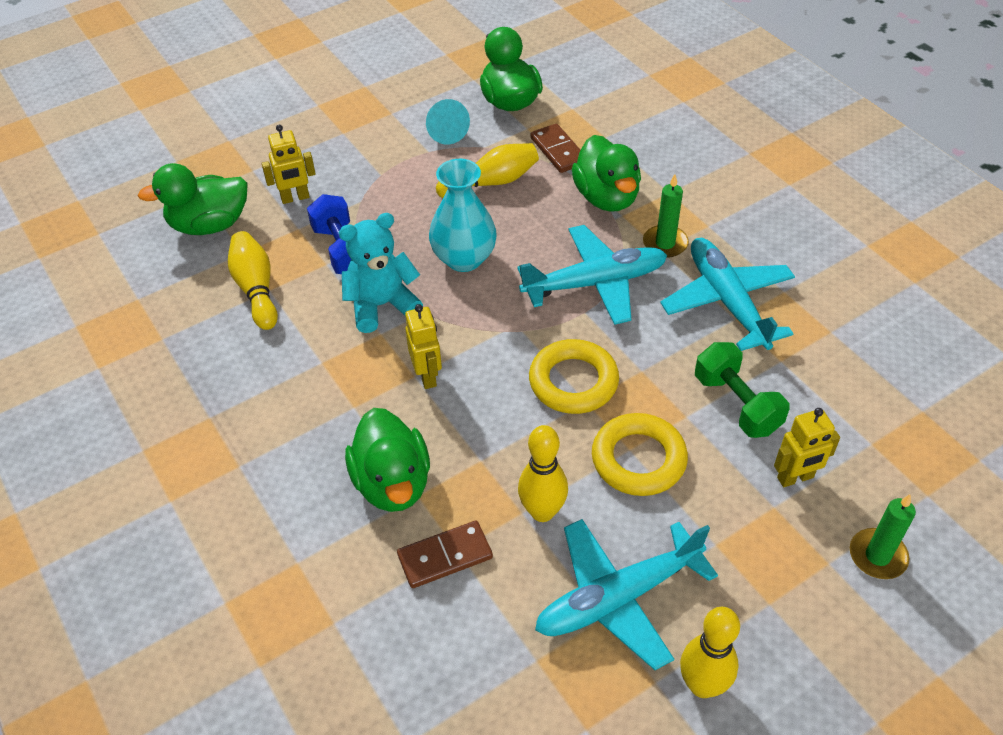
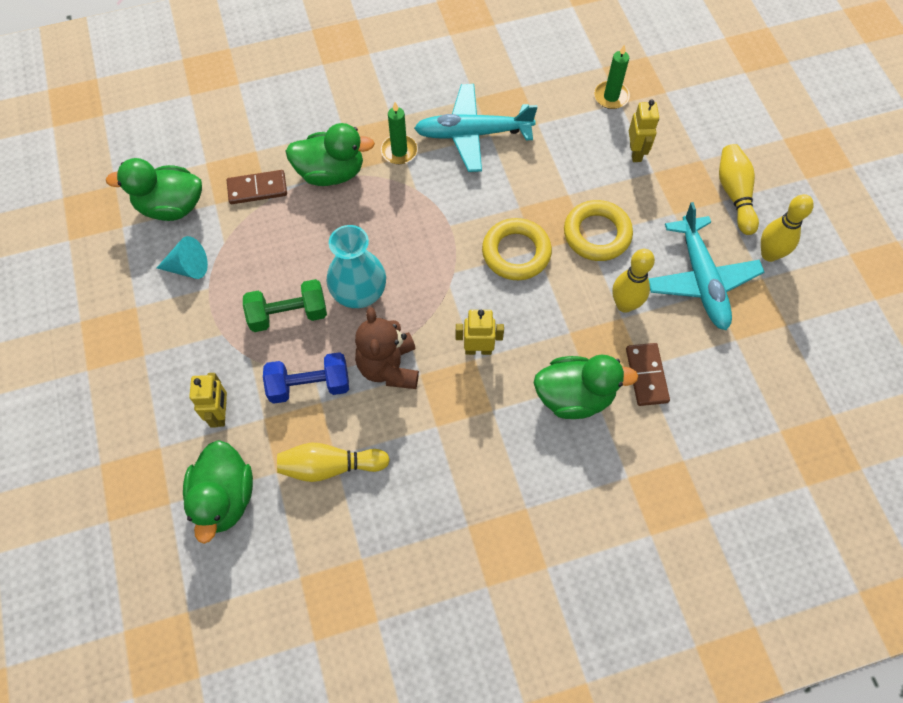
camera: 75 degrees left, 15 degrees up
(381, 305) = (389, 367): turquoise teddy bear -> brown teddy bear
(491, 182) = (274, 249): yellow bowling pin -> yellow bowling pin (734, 194)
(594, 283) = (423, 210): turquoise plane -> none
(737, 404) = (567, 162): green dumbbell -> green dumbbell (288, 314)
(877, 556) = (702, 134): green candle -> green candle (611, 96)

